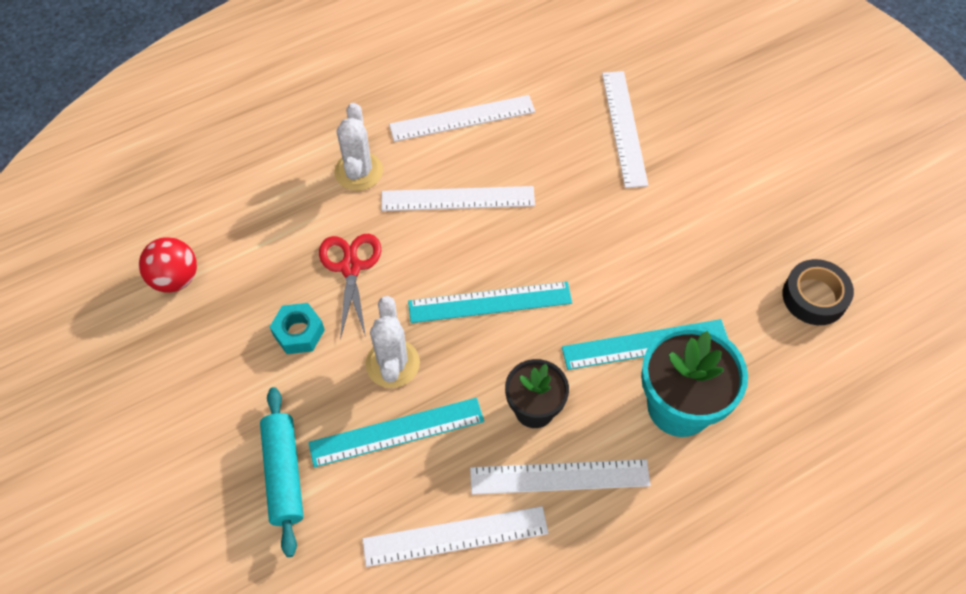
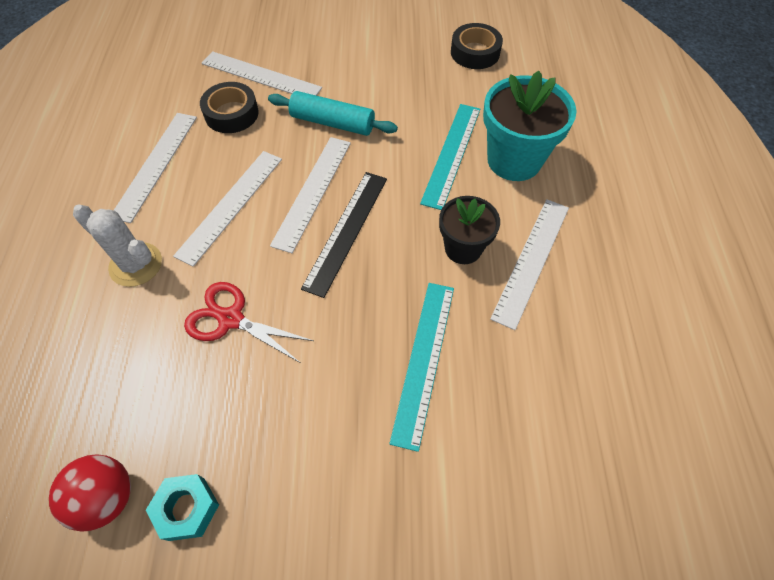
camera: 60 degrees left, 0 degrees up
(284, 474) = (409, 484): turquoise rolling pin -> turquoise rolling pin (332, 123)
(299, 332) = (265, 398): turquoise nut -> turquoise nut (187, 509)
(392, 363) = (354, 331): white cactus -> none
(455, 536) = (547, 361): white ruler -> white ruler (312, 192)
(490, 302) = (346, 231): turquoise ruler -> black ruler
(559, 135) = (231, 113): none -> black tape

